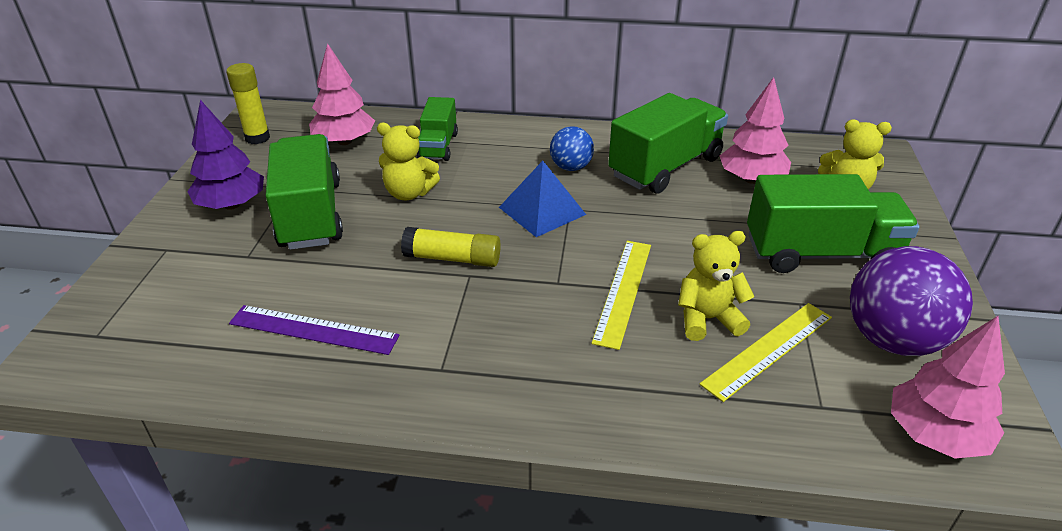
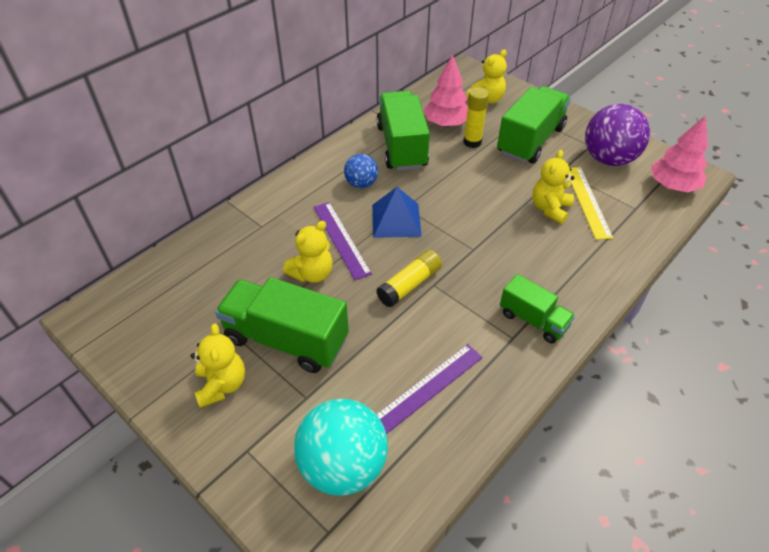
camera: 55 degrees left, 10 degrees up
(178, 312) = (343, 465): none -> turquoise ball
(231, 205) = (222, 385): purple tree -> yellow teddy bear
(257, 138) = (130, 333): yellow glue stick -> yellow glue stick (472, 142)
(344, 141) = (200, 280): pink tree -> none
(438, 146) = (266, 232): green truck -> green truck (533, 320)
(474, 189) = (341, 239): none -> purple ruler
(623, 291) = (503, 227): yellow ruler -> none

